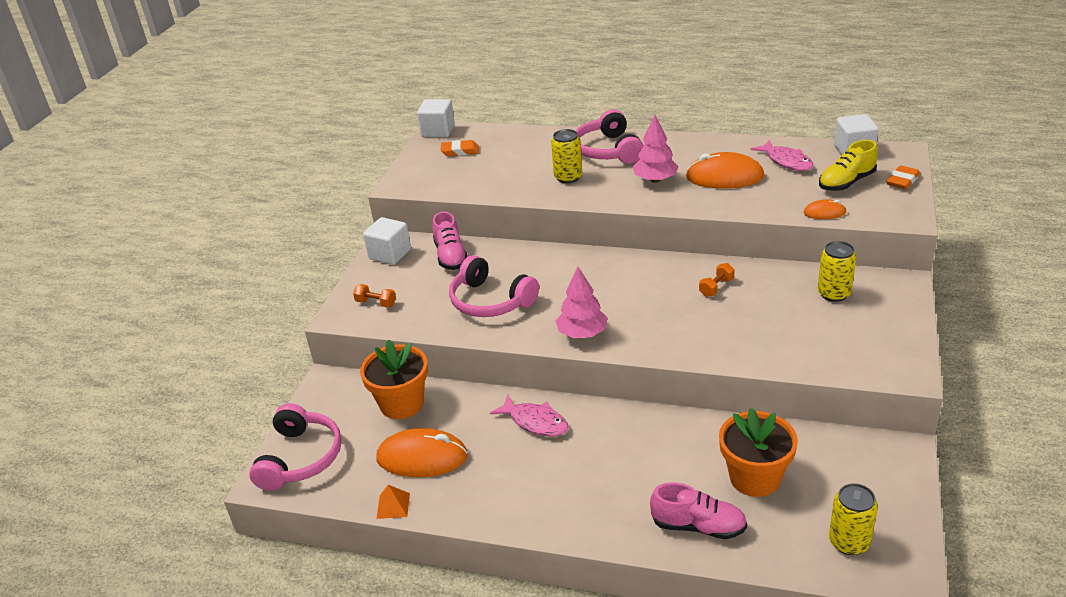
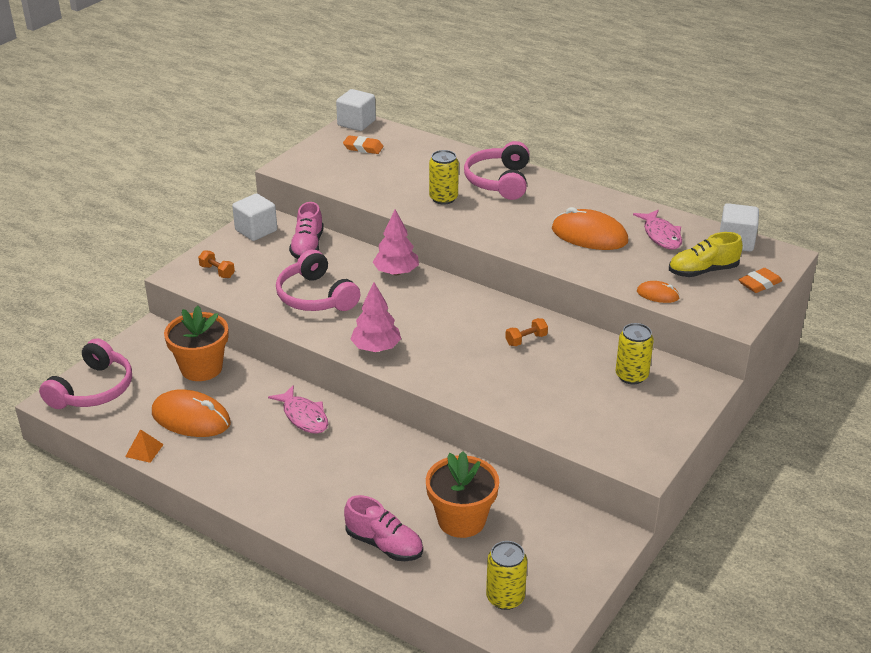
camera: 15 degrees right, 0 degrees up
(655, 180) = (522, 221): pink tree -> pink tree (396, 272)

